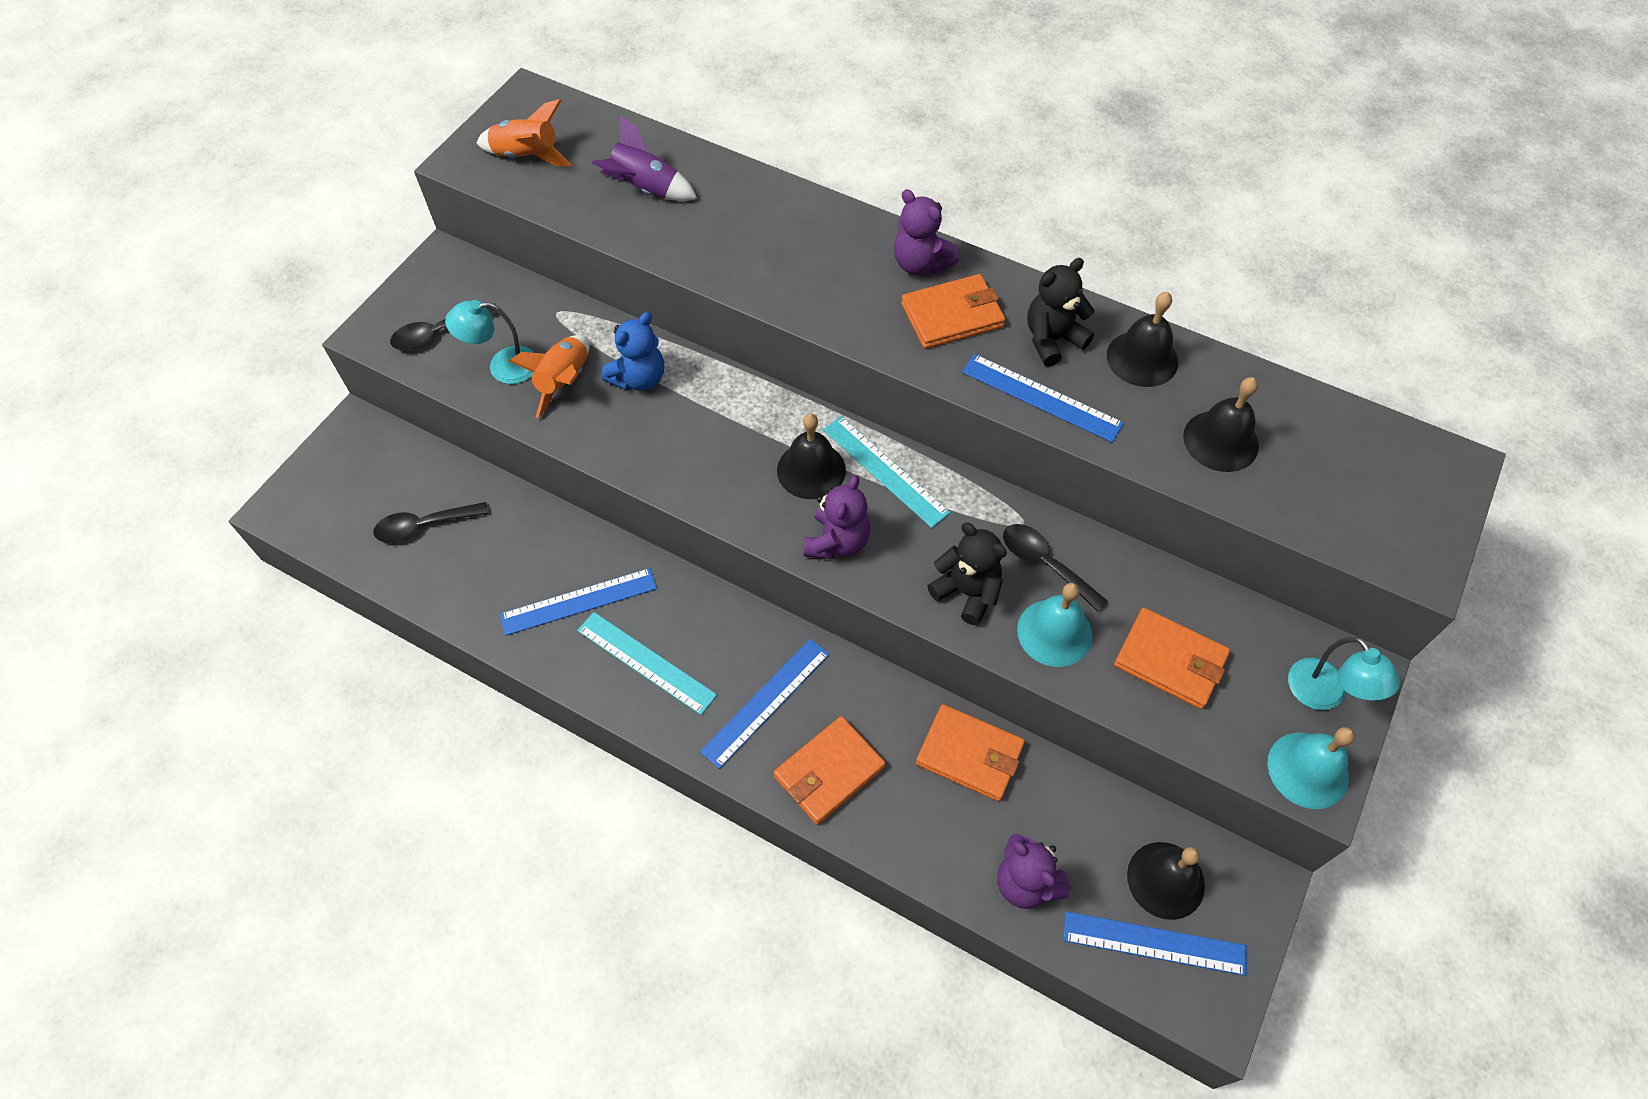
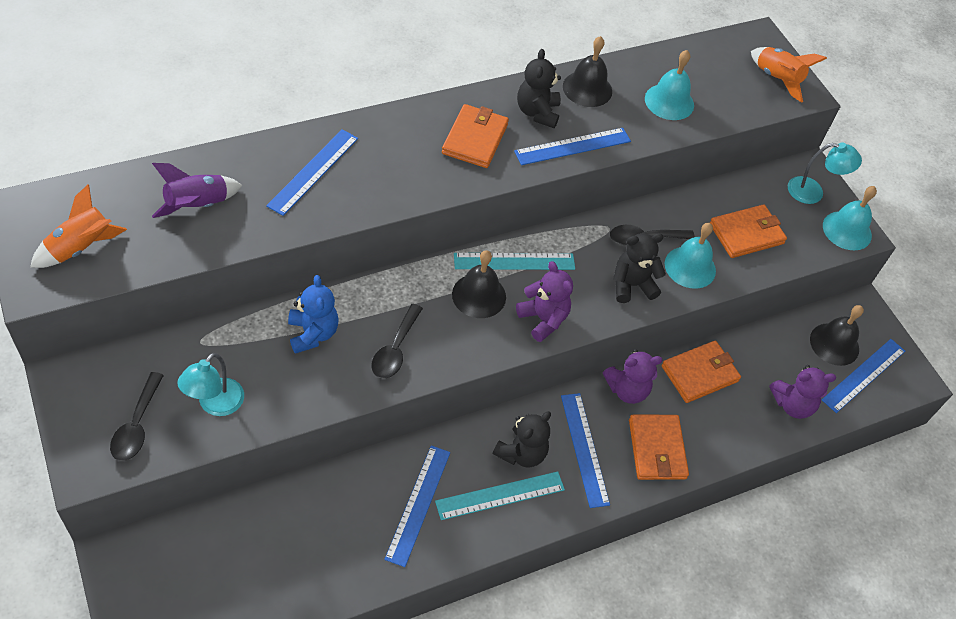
camera: 60 degrees left, 5 degrees down
(424, 526) = (260, 563): black spoon -> black spoon (395, 349)
(564, 381) = (269, 377): orange rocket -> orange rocket (777, 79)
(710, 649) = (521, 453): none -> black teddy bear
(770, 232) = (313, 171): none -> blue ruler
(920, 264) = (420, 124): purple teddy bear -> purple teddy bear (627, 390)
(1221, 440) = (669, 101): black bell -> turquoise bell

